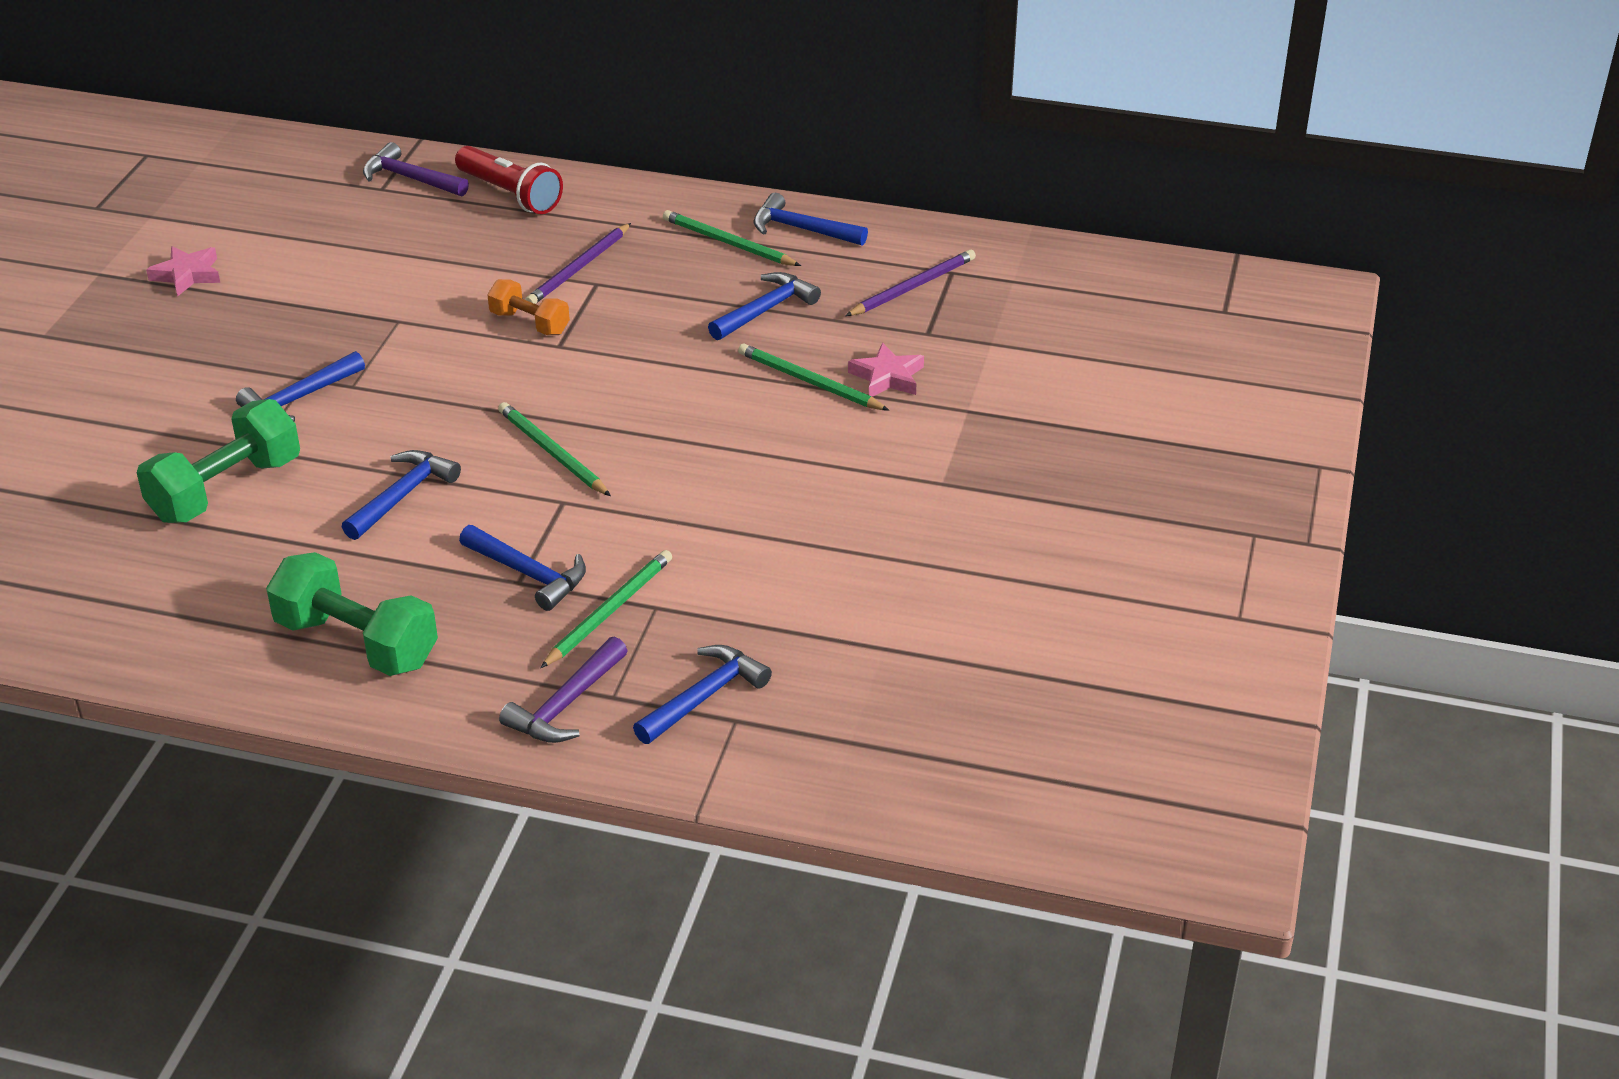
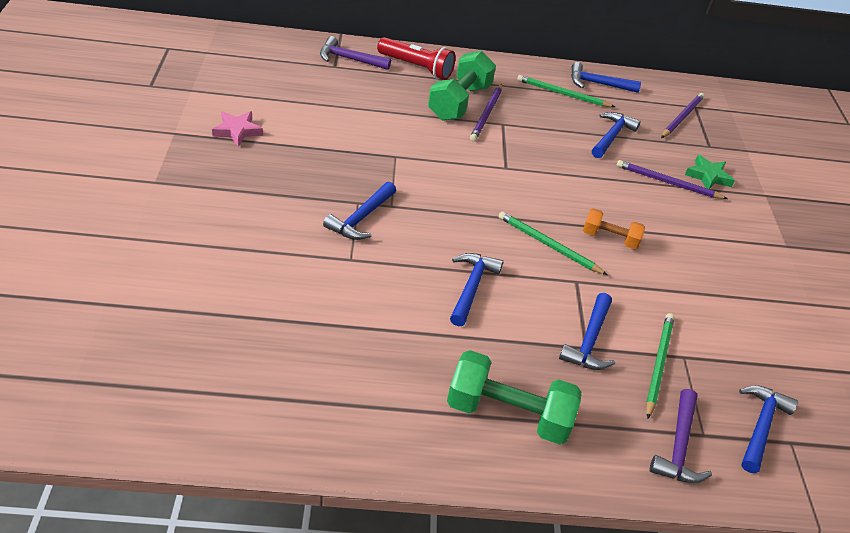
camera: 20 degrees left, 5 degrees up
(226, 489) = (347, 294): green dumbbell -> green dumbbell (459, 102)
(528, 574) = (589, 340): blue hammer -> blue hammer turned 90 degrees clockwise
(530, 323) = (479, 153): orange dumbbell -> orange dumbbell (610, 238)
(809, 382) = (667, 182): green pencil -> purple pencil
(887, 377) = (708, 176): pink star -> green star

